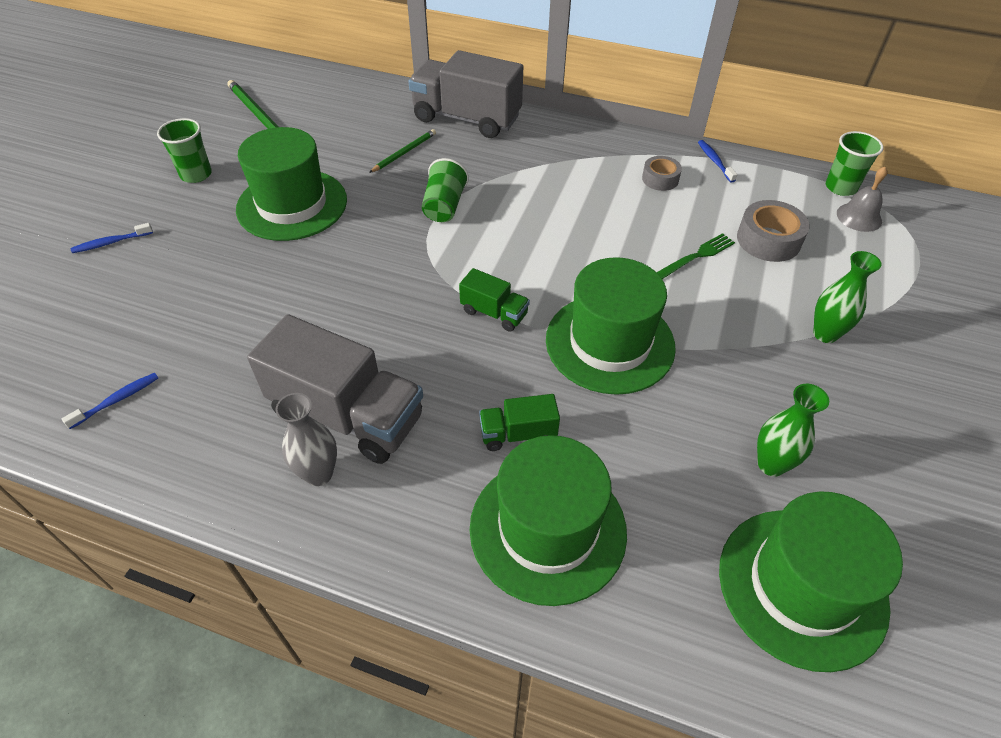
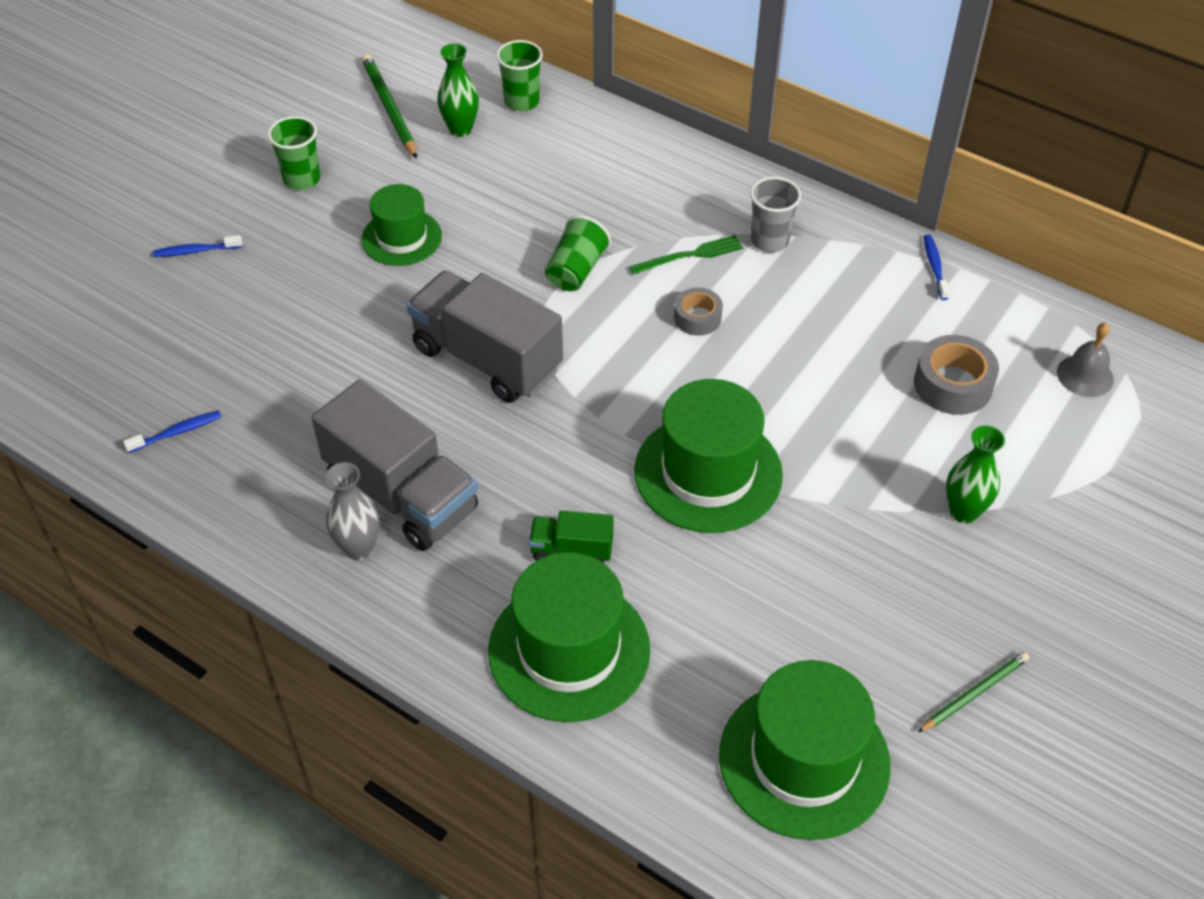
camera: 15 degrees right, 0 degrees up
(292, 204) = (401, 238): green hat -> green hat, size x0.62
(404, 152) = (550, 190): green pencil -> green pencil (974, 693)
(466, 118) = (641, 153): grey truck -> grey truck (487, 359)
(494, 313) = (591, 413): green truck -> none
(586, 162) = (770, 241): none -> grey cup
(660, 179) = (853, 279): grey tape -> grey tape (697, 318)
(695, 257) = (852, 389): green fork -> green fork (690, 255)
(771, 464) = (829, 638): green vase -> green vase (460, 129)
(840, 187) = (1083, 331): green cup -> green cup (521, 101)

